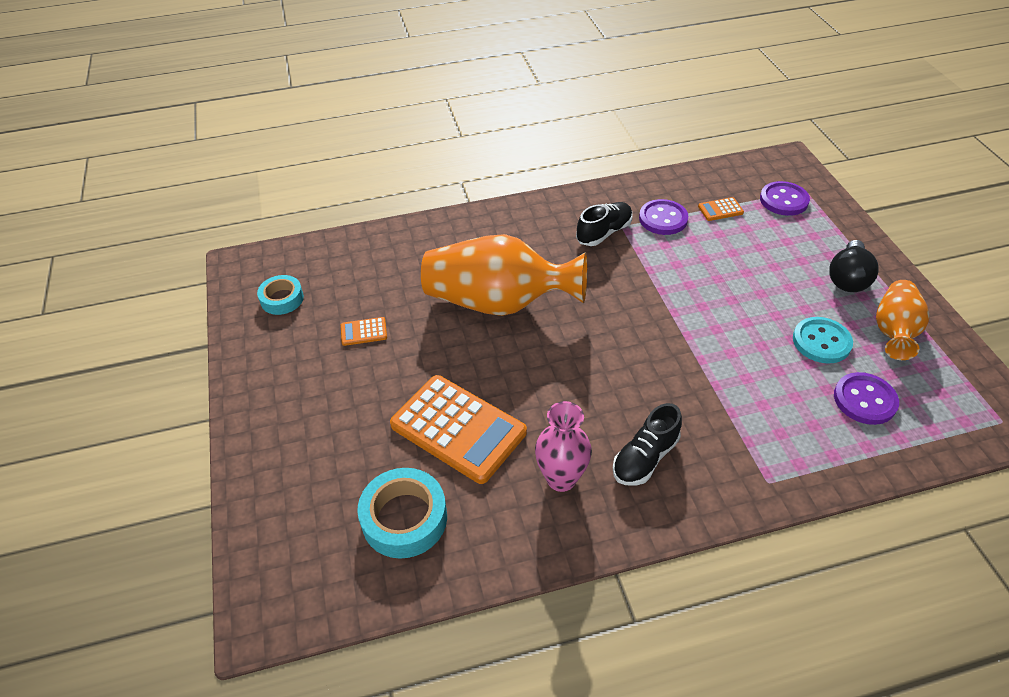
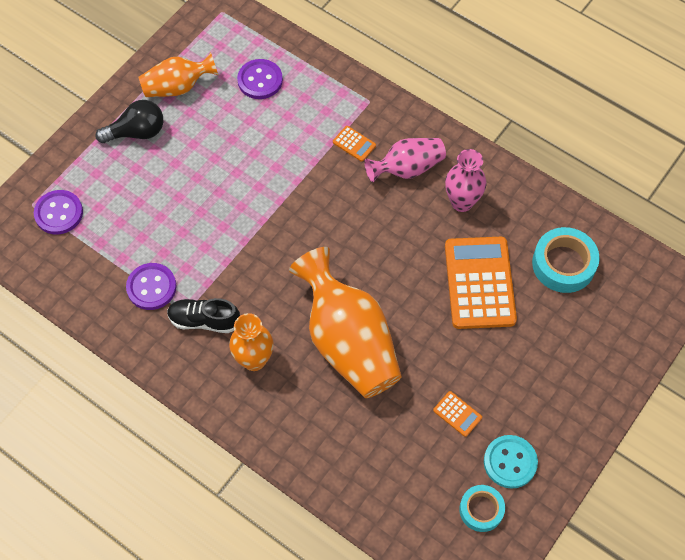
camera: 130 degrees left, 15 degrees up
(541, 242) = (254, 360): none -> orange vase
(645, 458) = (407, 168): black shoe -> pink vase
(720, 210) = (107, 252): orange calculator -> orange calculator (354, 144)
(821, 342) = (222, 122): turquoise button -> turquoise button (510, 462)

